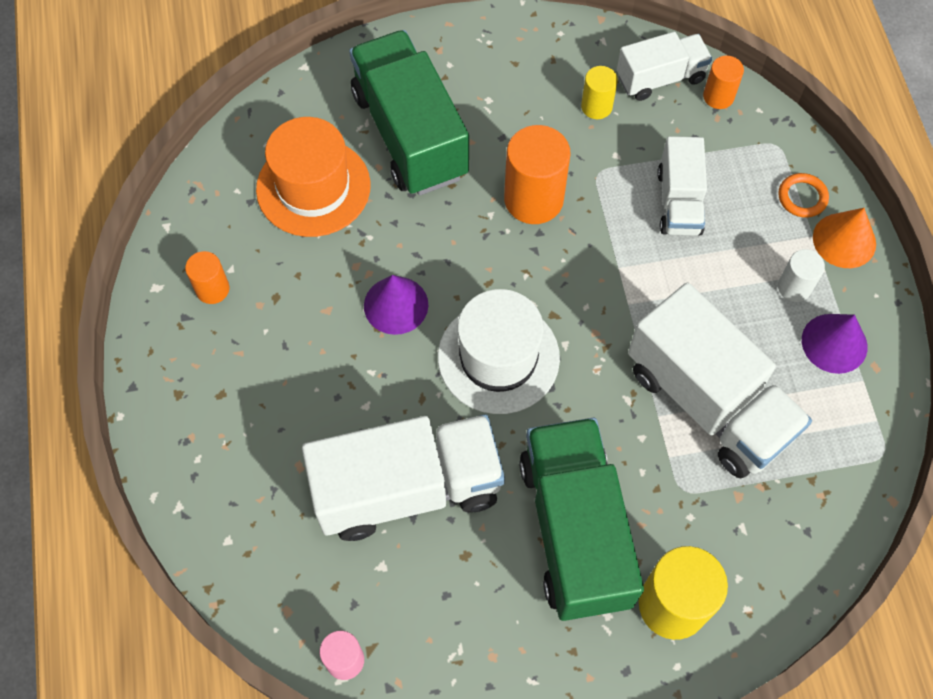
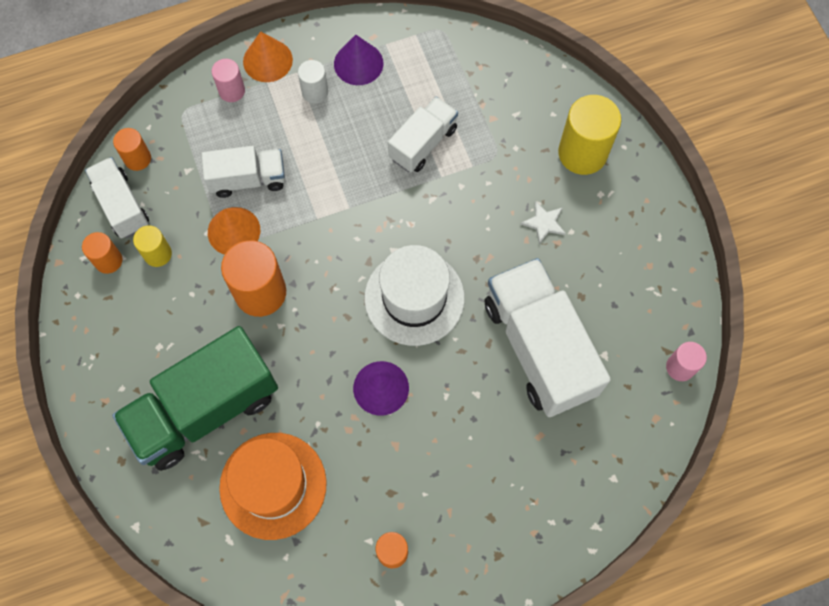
camera: 100 degrees left, 5 degrees up
(575, 530) = (544, 223): green truck -> white star
(595, 62) = (108, 260): none -> orange cylinder
(614, 181) = (234, 231): none -> orange cone
(708, 402) = (423, 143): white truck -> white truck, size x0.56
(802, 197) = (232, 91): orange ring -> pink cylinder

